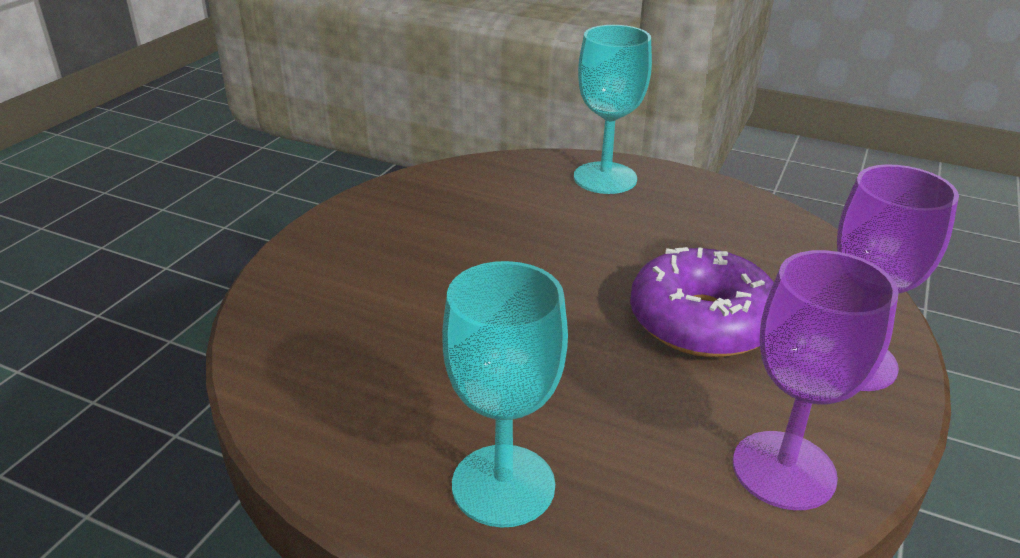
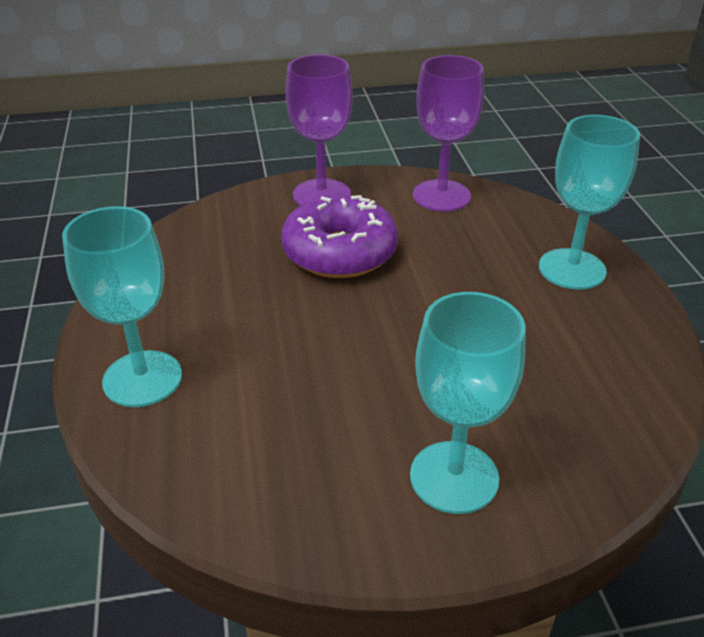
camera: 125 degrees left, 5 degrees up
(361, 252) = (454, 477): none -> turquoise goblet

